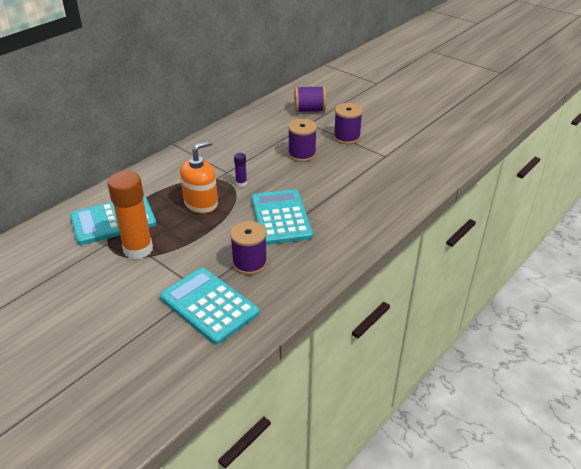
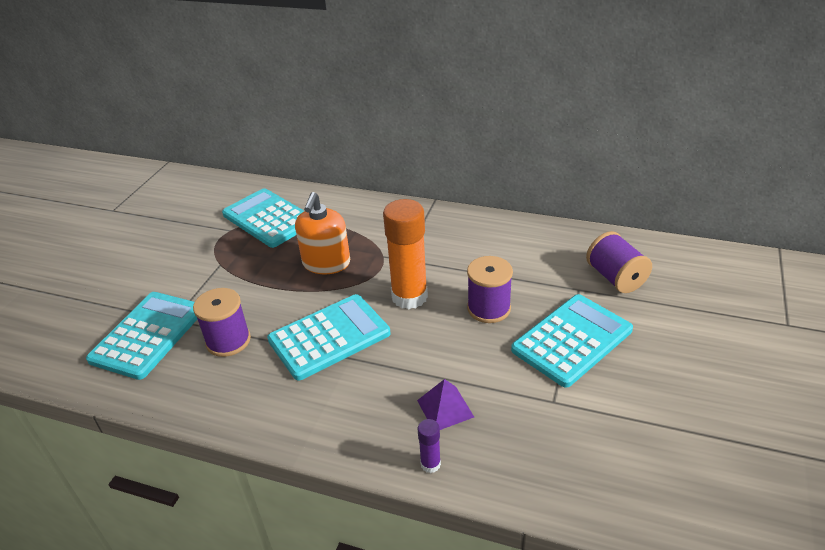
camera: 70 degrees right, 0 degrees up
(138, 249) = (227, 252): orange glue stick -> orange glue stick (409, 297)
(201, 204) = (326, 263): orange soap dispenser -> orange soap dispenser turned 75 degrees clockwise
(241, 183) = (385, 279): purple glue stick -> purple glue stick (430, 464)
(347, 137) = (572, 340): purple spool -> turquoise calculator
(370, 189) = (445, 408): none -> purple pyramid

